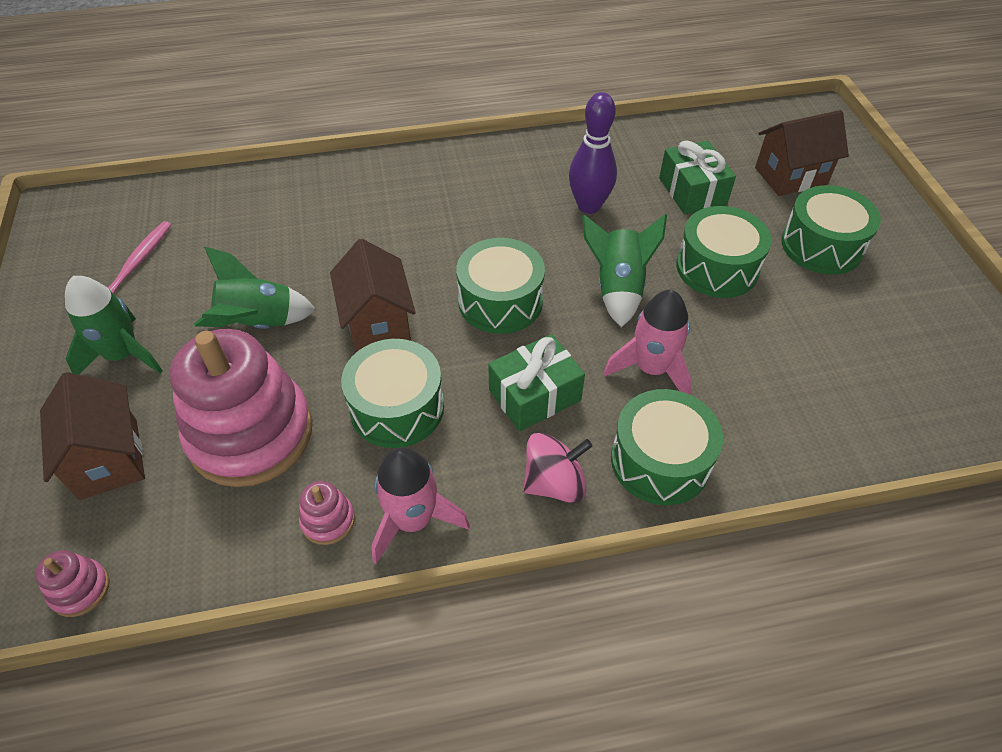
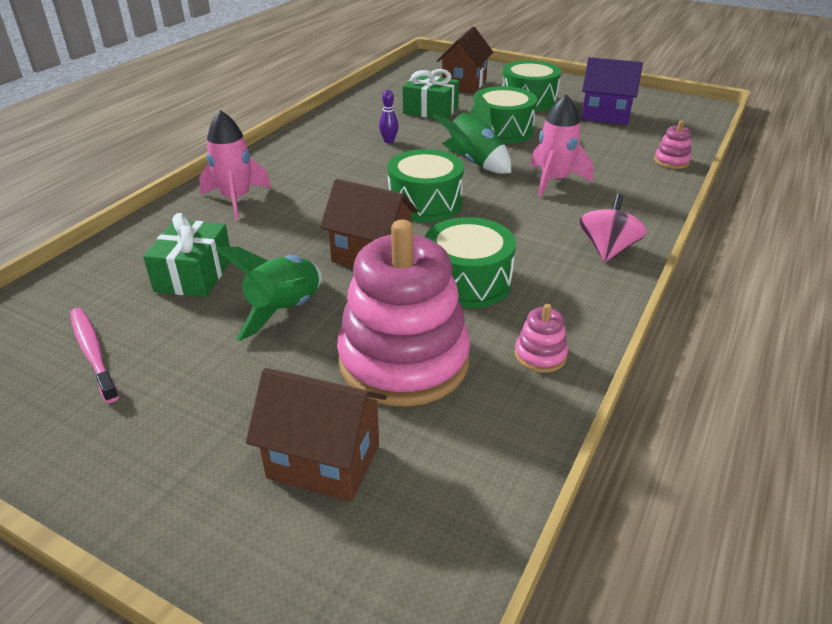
camera: 50 degrees left, 15 degrees down
(80, 589) = (466, 539): pink stacking toy -> pink stacking toy (671, 161)
(123, 355) = (202, 403): green rocket -> none
(413, 520) = (581, 316): pink rocket -> pink rocket (236, 200)
(534, 395) = (525, 225): green gift -> green gift (194, 275)
(589, 206) = (389, 141): purple bowling pin -> purple bowling pin, size x0.50
(660, 461) = (628, 209): green drum -> none
(876, 328) = (605, 115): none -> purple house

